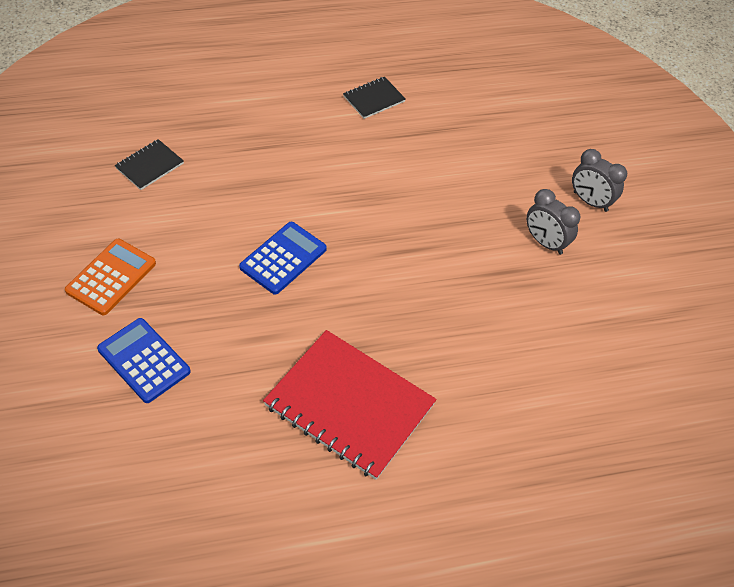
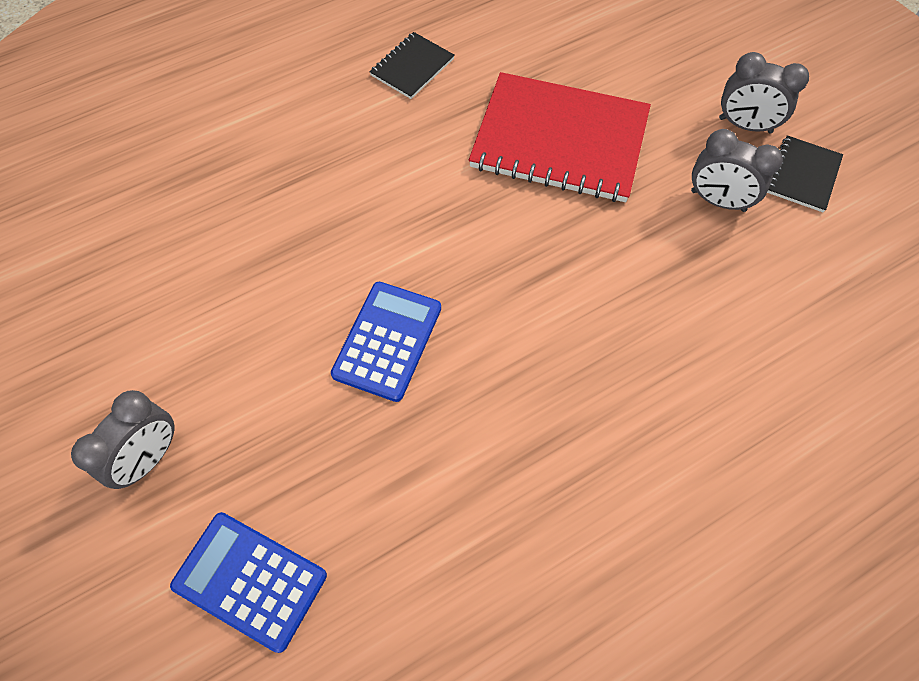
camera: 15 degrees left, 10 degrees up
(111, 277) = (149, 458): orange calculator -> grey clock
(149, 166) = (142, 260): black notebook -> black notebook (803, 175)
(349, 405) = (574, 540): red notebook -> red notebook (559, 140)

